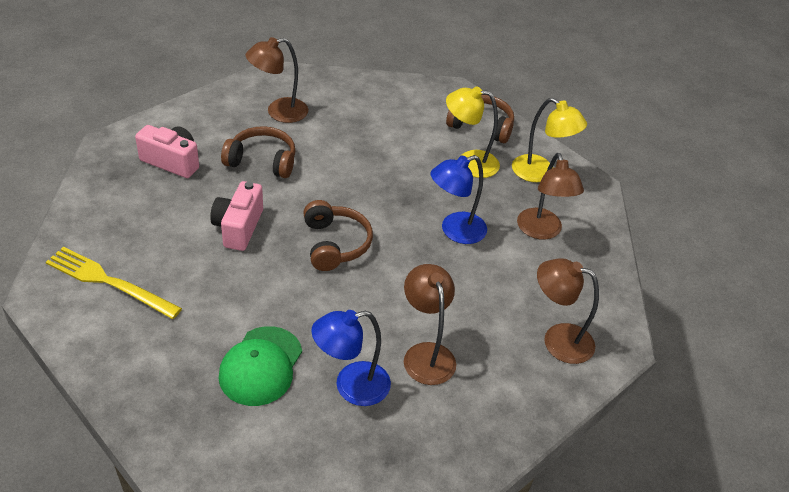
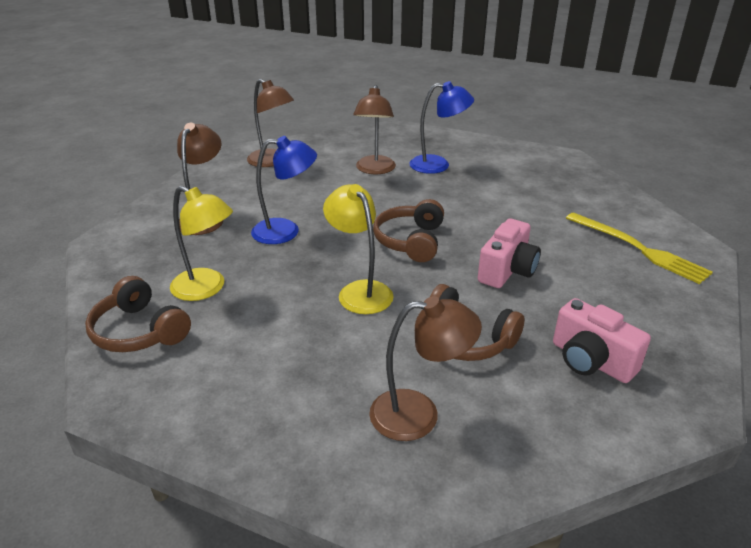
camera: 155 degrees left, 10 degrees down
(261, 366) = (501, 182): green cap -> none
(540, 173) = (139, 263): yellow lamp -> yellow lamp (359, 291)

